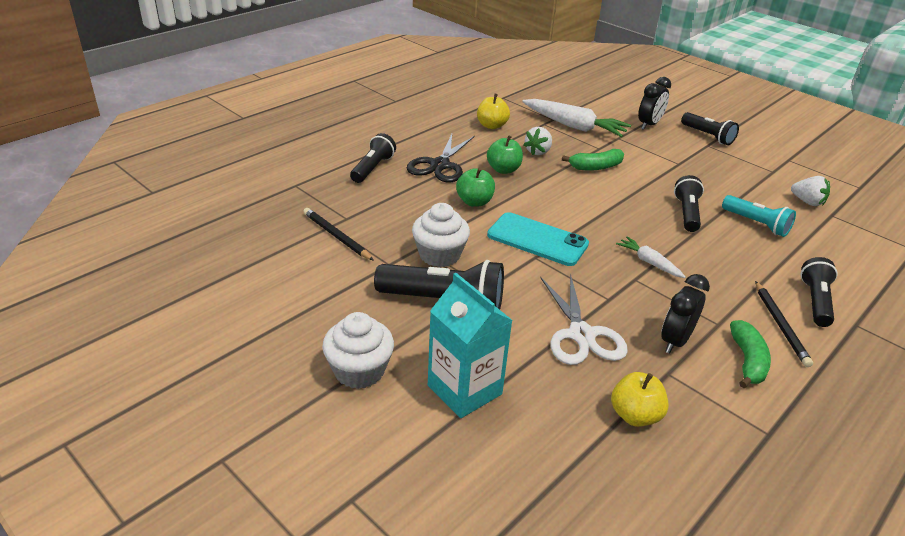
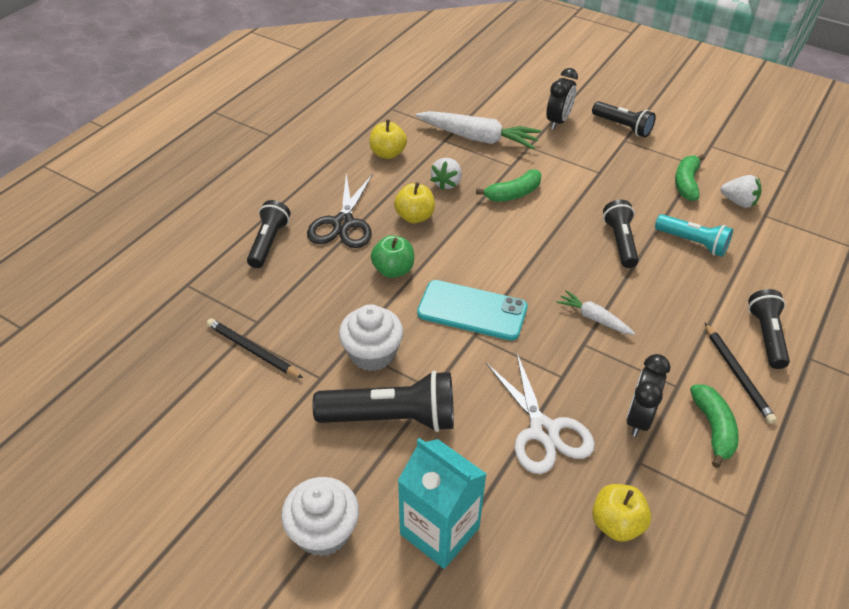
camera: 10 degrees left, 10 degrees up
(503, 169) = (415, 217): green apple -> yellow apple
(759, 182) = (686, 183): none -> green banana

